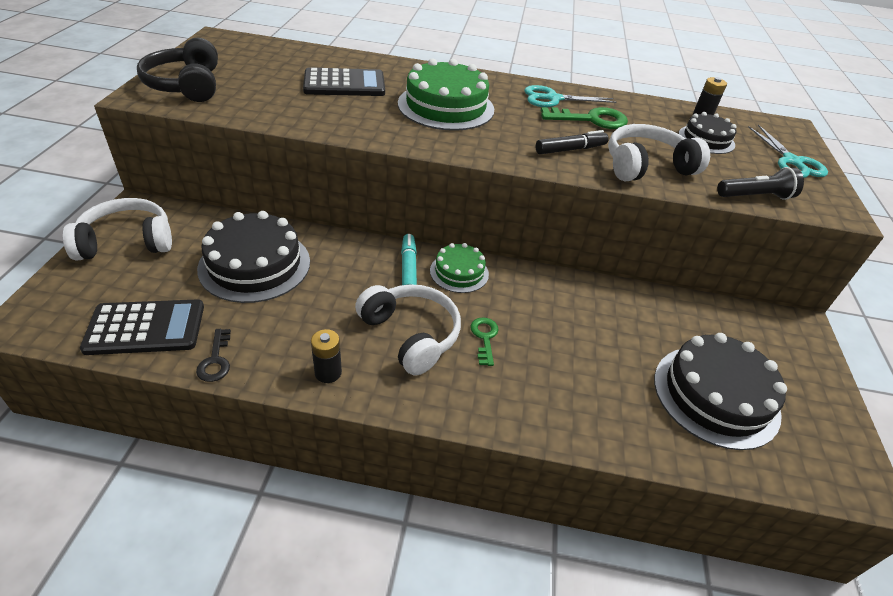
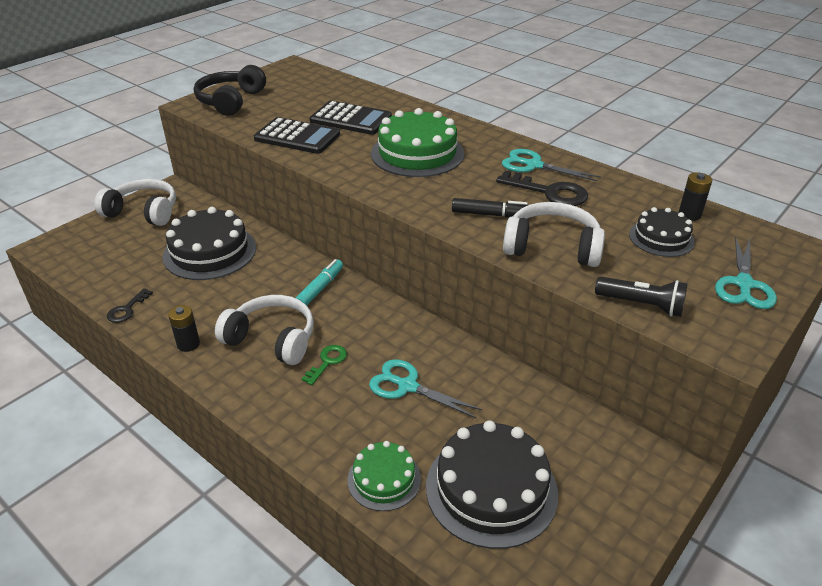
camera: 35 degrees right, 5 degrees down
(145, 328) = (105, 273): black calculator -> black calculator (297, 137)
(411, 334) = (272, 339): white headphones -> white headphones turned 60 degrees counterclockwise
(459, 272) = (358, 304): green cake -> green cake (384, 479)
(572, 333) = (407, 386): none -> turquoise scissors
(591, 119) = (549, 192): green key -> black key

